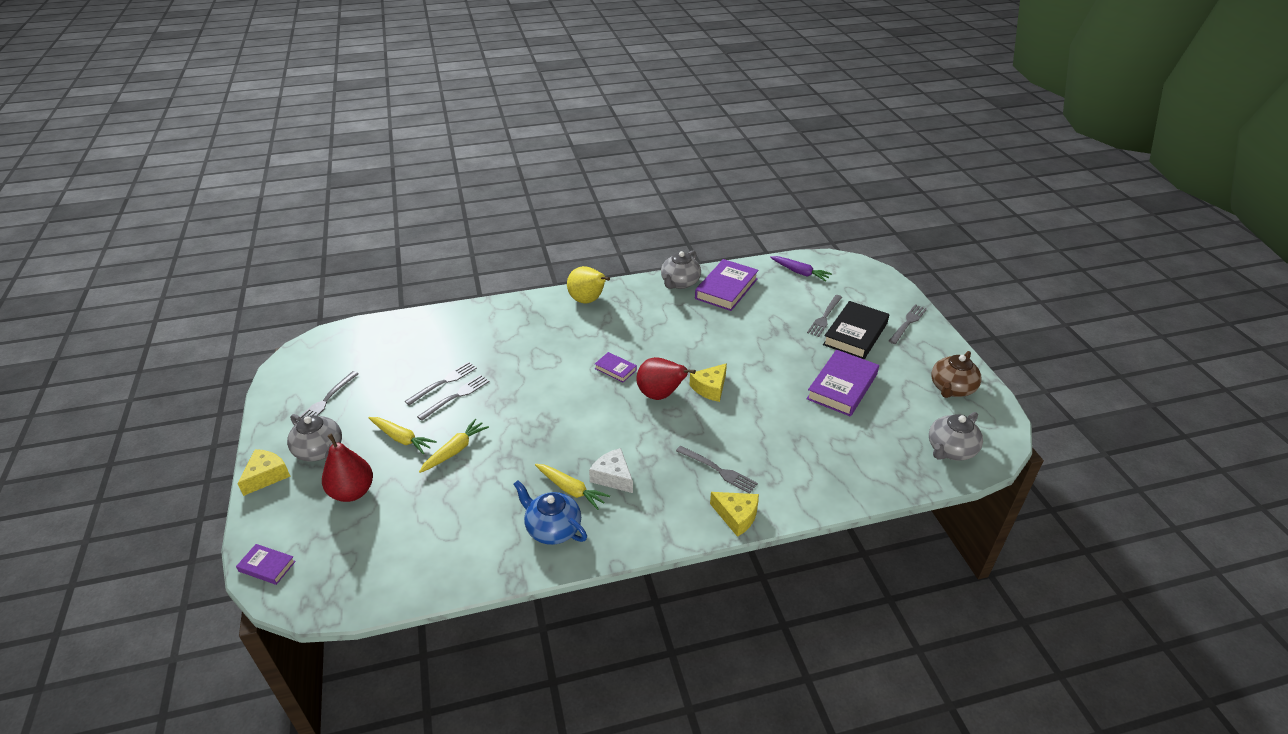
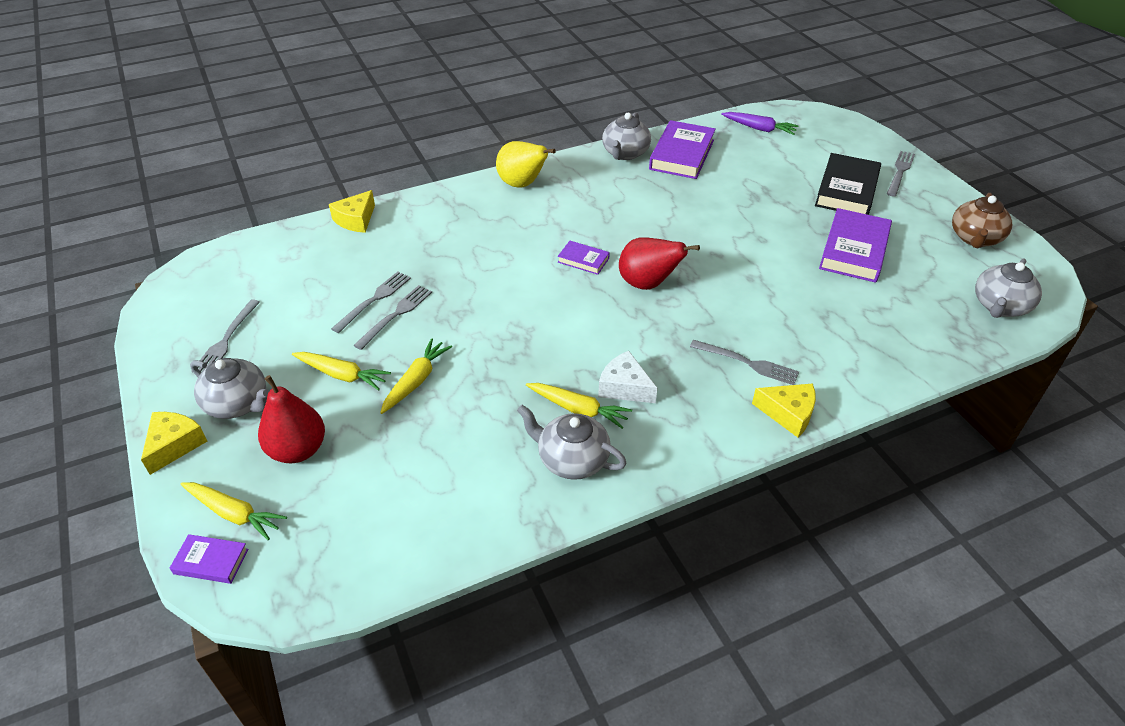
camera: 10 degrees left, 5 degrees up
(293, 533) = (234, 513): none -> yellow carrot
(552, 529) = (572, 460): blue teapot -> grey teapot
(710, 388) = (704, 269): yellow cheese -> yellow cheese (356, 220)
(824, 317) = (805, 175): grey fork -> none

